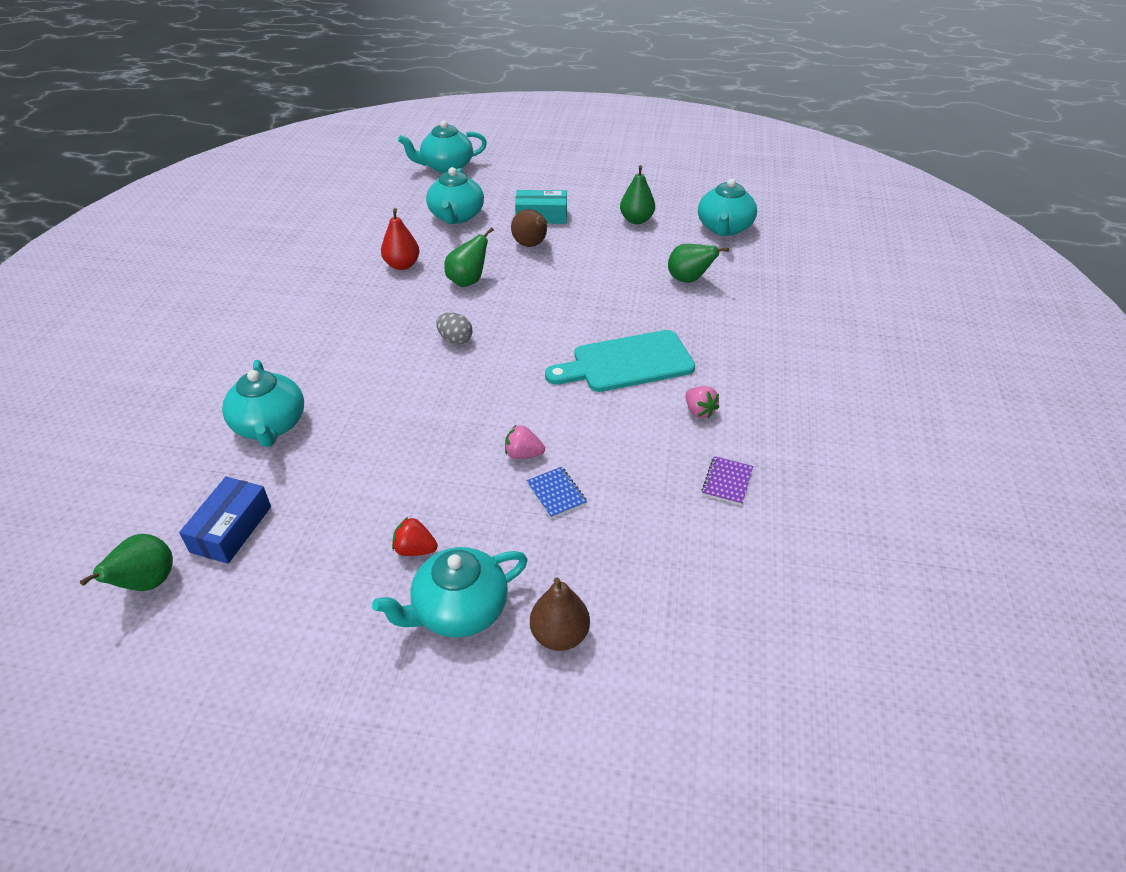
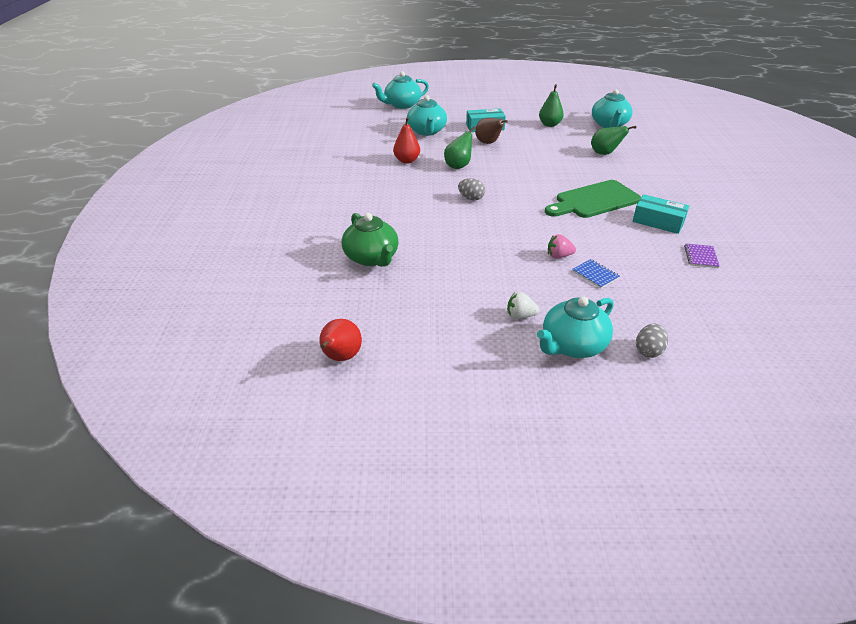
camera: 10 degrees left, 5 degrees down
(147, 583) = (341, 357): green pear -> red pear
(231, 529) = (382, 319): blue box -> none
(270, 426) = (371, 258): turquoise teapot -> green teapot
(415, 549) = (520, 316): red strawberry -> white strawberry
(559, 635) = (648, 351): brown pear -> grey egg
(627, 363) = (594, 200): turquoise cutting board -> green cutting board
(699, 411) = (658, 222): pink strawberry -> turquoise box

